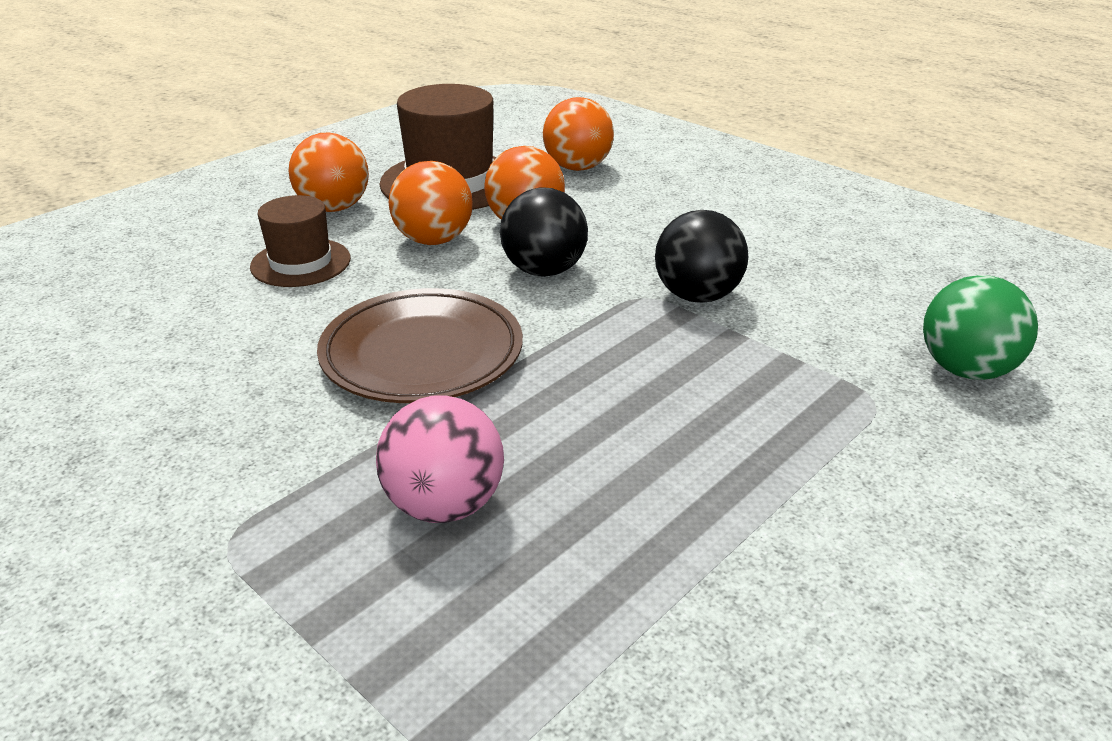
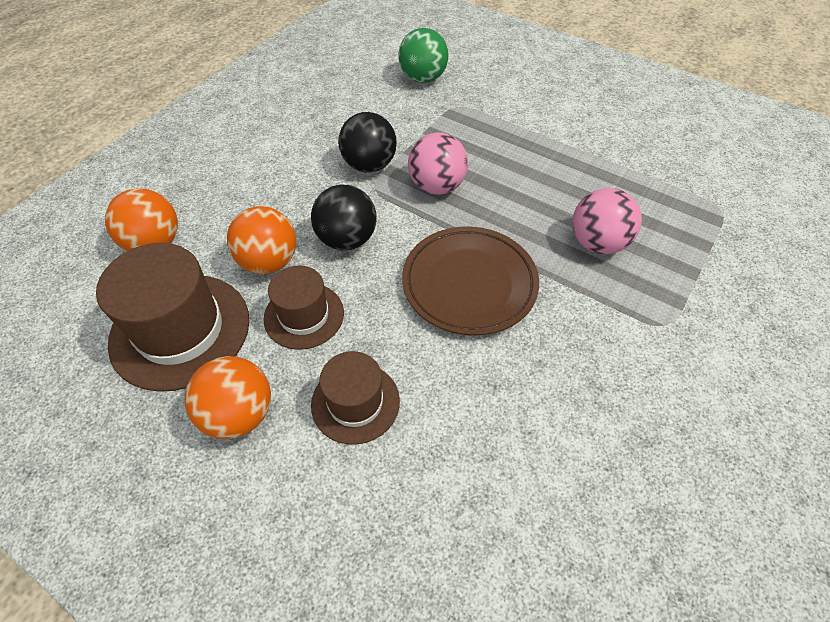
camera: 100 degrees left, 20 degrees up
(433, 240) = (304, 315): orange ball -> brown hat
(637, 350) = (436, 186): none -> pink ball

